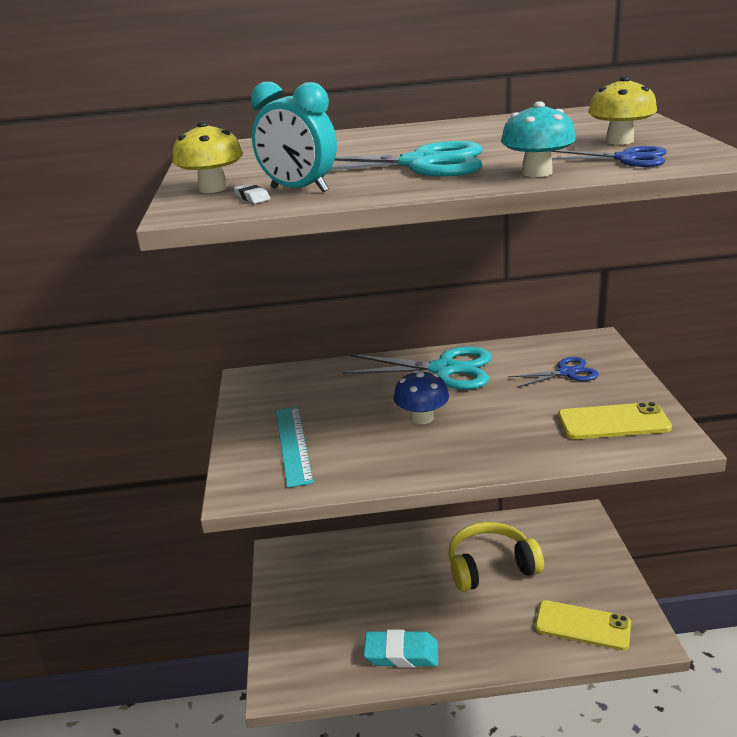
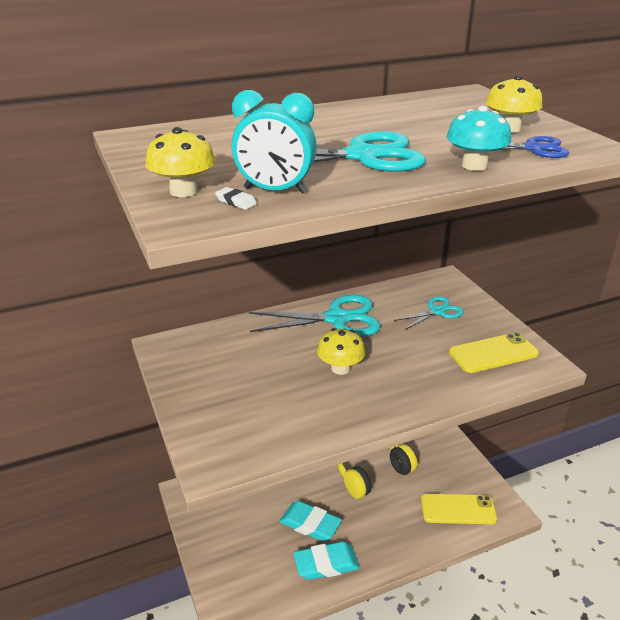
camera: 20 degrees left, 5 degrees up
(293, 444) = (238, 410): turquoise ruler -> none
(398, 609) = (310, 524): none -> turquoise eraser
(422, 418) = (340, 368): blue mushroom -> yellow mushroom
(566, 373) = (437, 311): blue scissors -> turquoise scissors

